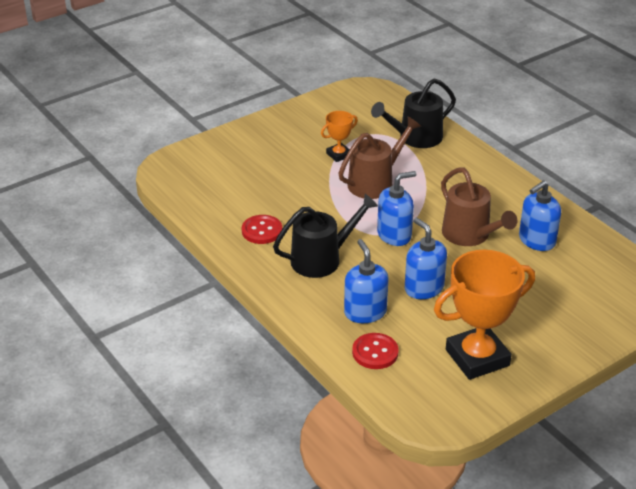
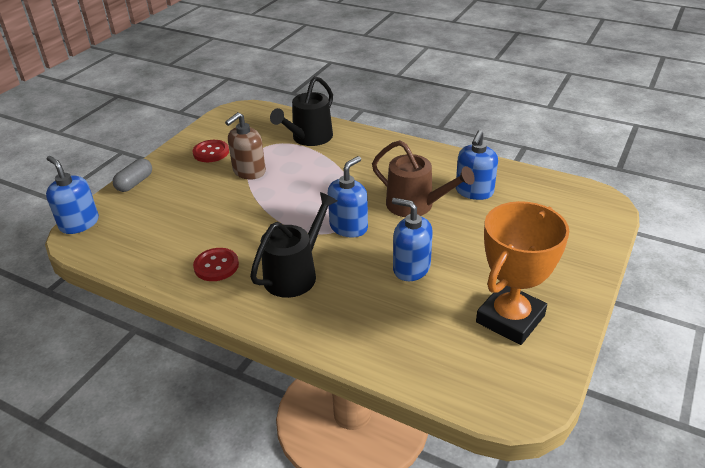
camera: 25 degrees left, 0 degrees up
(234, 135) = (135, 183): none -> grey capsule
(339, 155) = (249, 171): orange trophy -> brown soap dispenser
(365, 312) = (373, 313): blue soap dispenser -> blue soap dispenser (79, 223)
(375, 182) = (299, 186): brown watering can -> none
(375, 352) = (412, 352): red button -> red button (211, 152)

